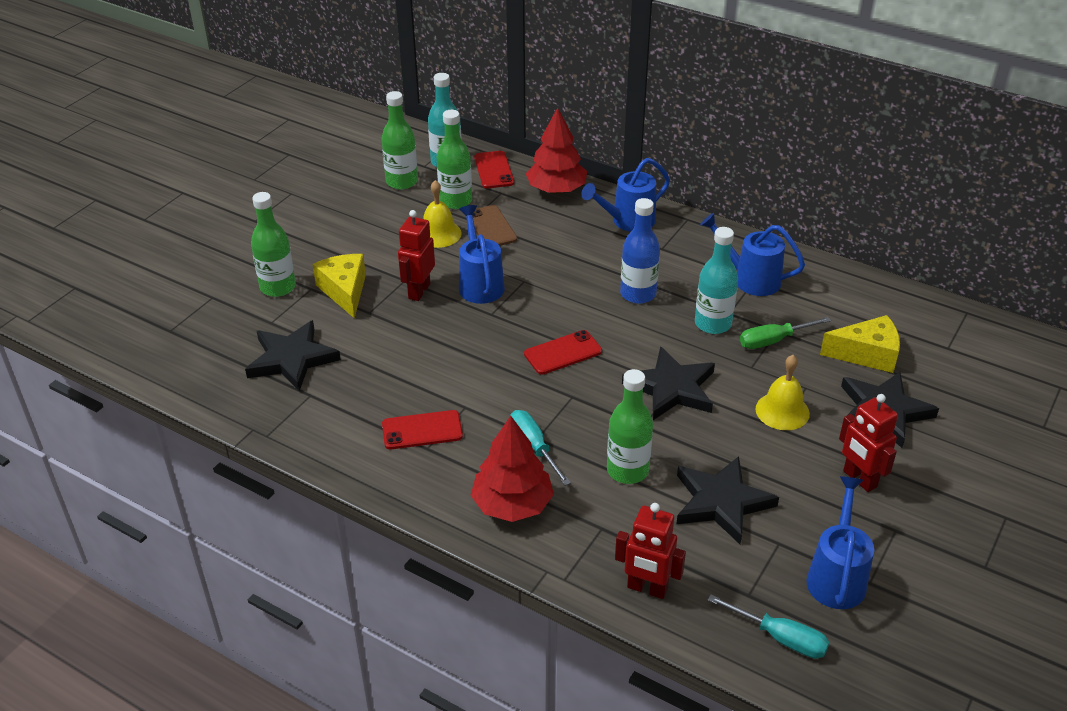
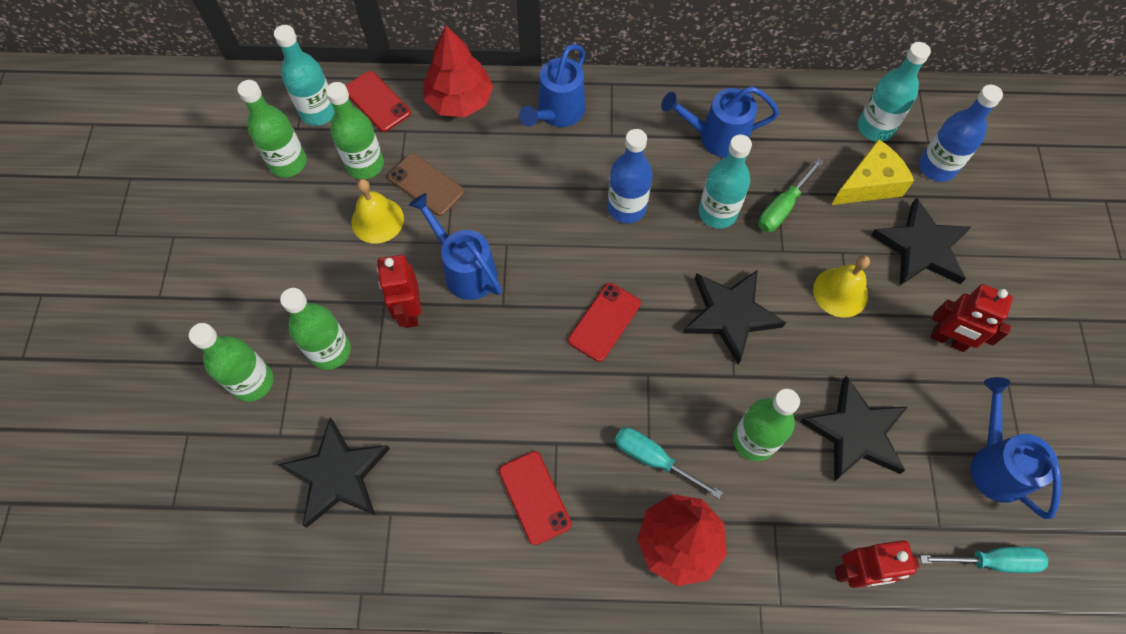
camera: 30 degrees left, 25 degrees up
(344, 291) = (330, 351): yellow cheese -> green bottle
(422, 430) = (534, 497): red phone -> red phone turned 75 degrees counterclockwise
(903, 321) = (875, 128): none -> turquoise bottle
(942, 366) = (937, 167): none -> blue bottle

